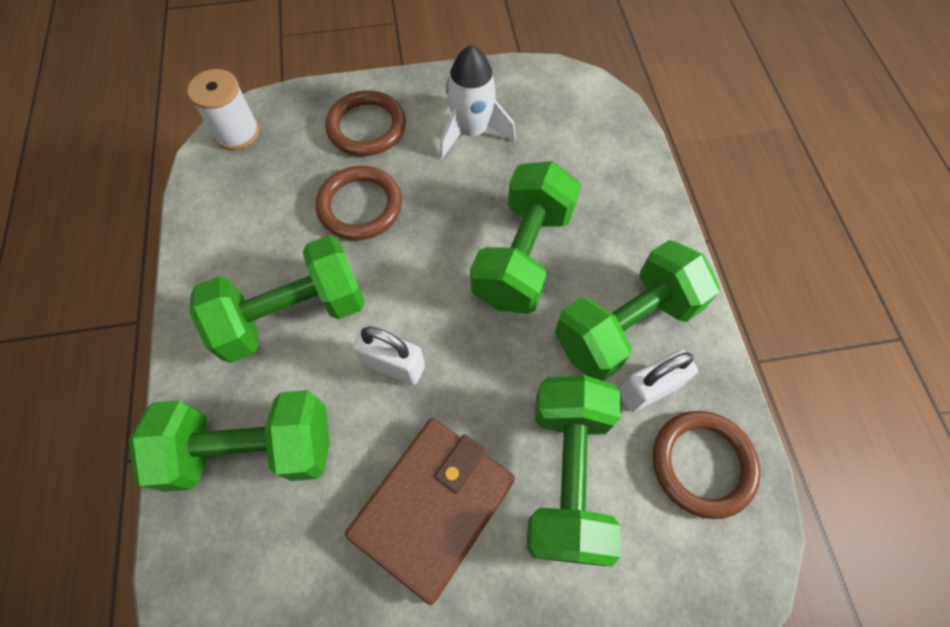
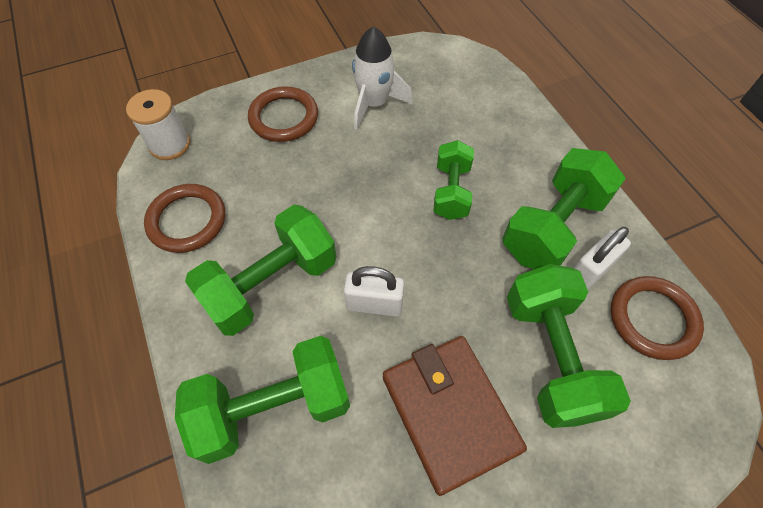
camera: 15 degrees left, 5 degrees down
(360, 206) = (300, 182): brown ring -> brown ring (187, 220)
(432, 507) = (449, 413): brown wallet -> brown wallet turned 45 degrees counterclockwise
(522, 256) = (451, 191): green dumbbell -> green dumbbell, size x0.62

